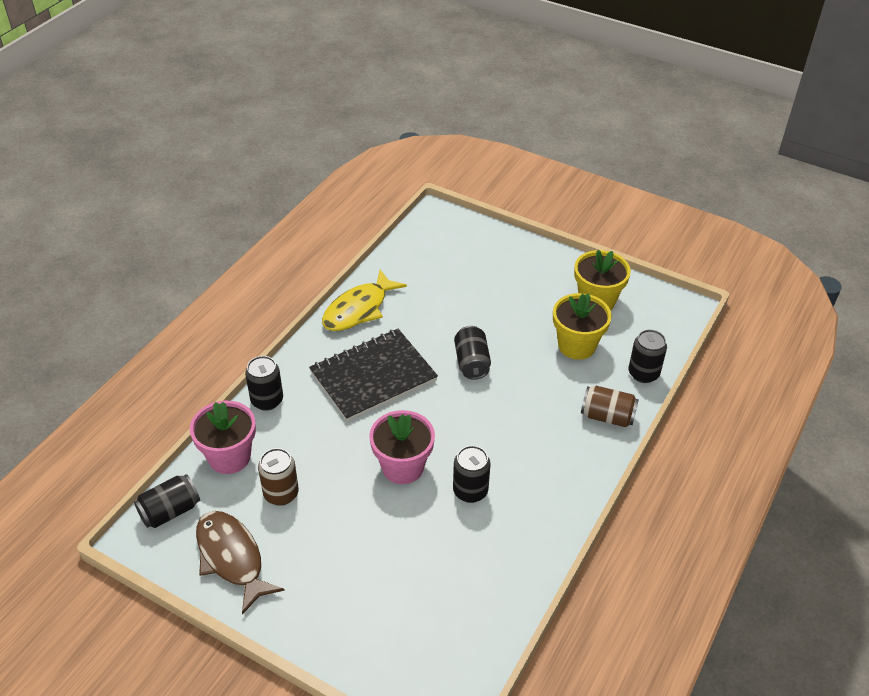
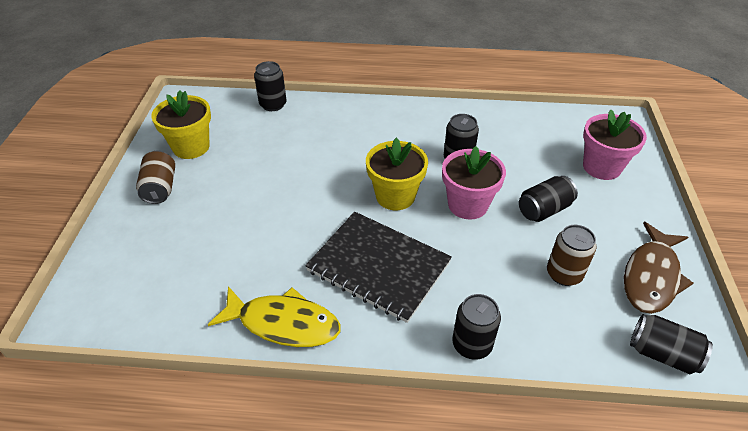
camera: 115 degrees left, 0 degrees up
(229, 457) = (564, 338): pink flower pot -> pink flower pot (601, 167)
(472, 362) = (316, 202): black can -> black can (544, 210)
(576, 345) = (258, 145): yellow flower pot -> yellow flower pot (395, 196)
(607, 416) = (331, 112): brown can -> brown can (160, 188)

